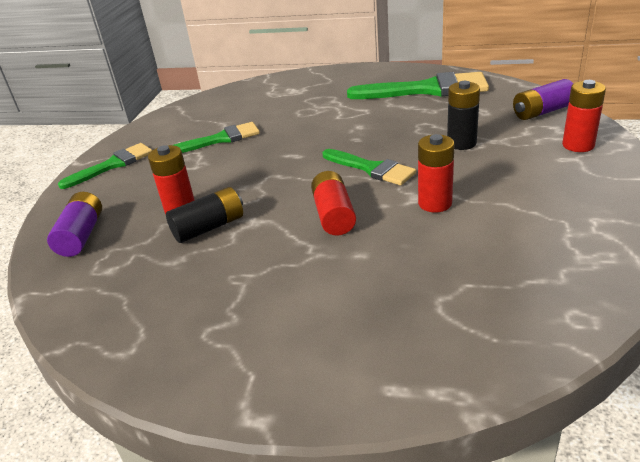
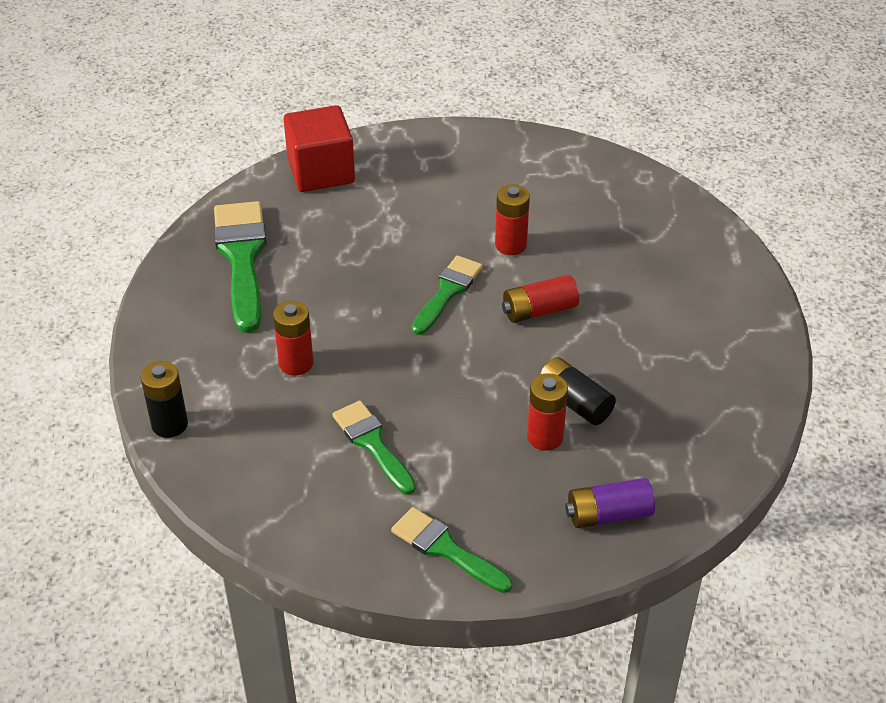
camera: 105 degrees left, 10 degrees up
(461, 143) = (391, 229): black battery -> black battery (169, 424)
(542, 112) = (321, 171): purple battery -> red cube
(578, 145) = (398, 155): red battery -> red battery (296, 363)

